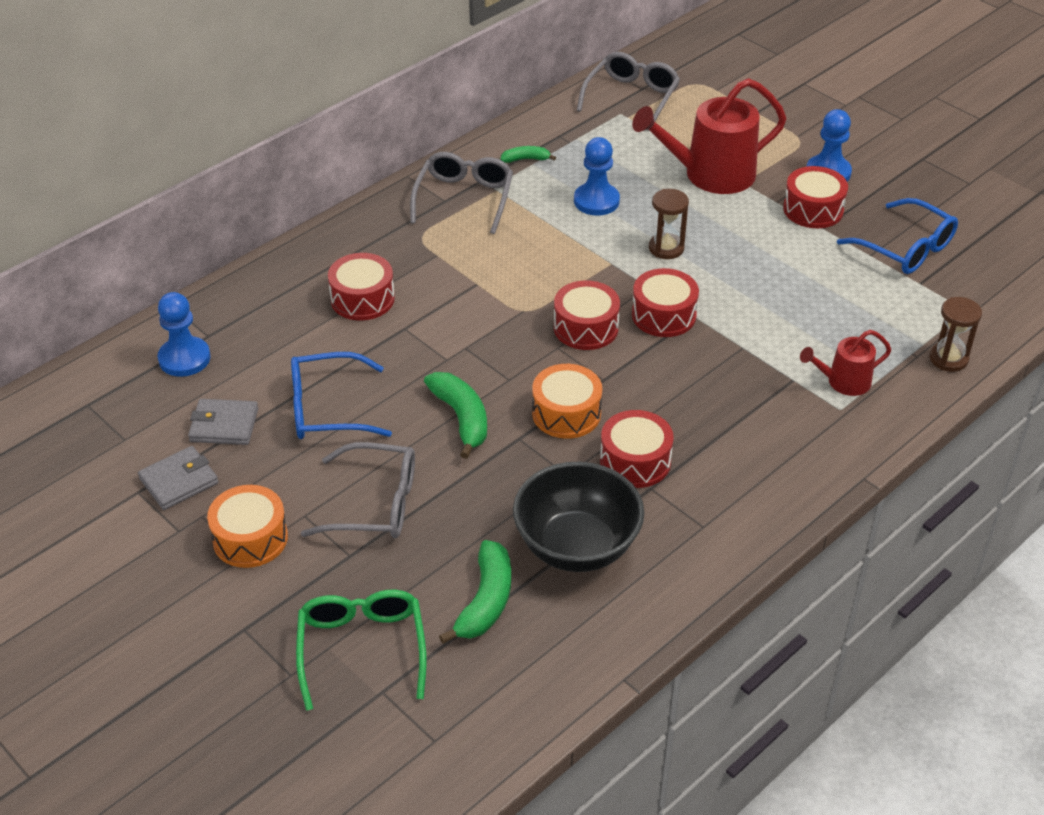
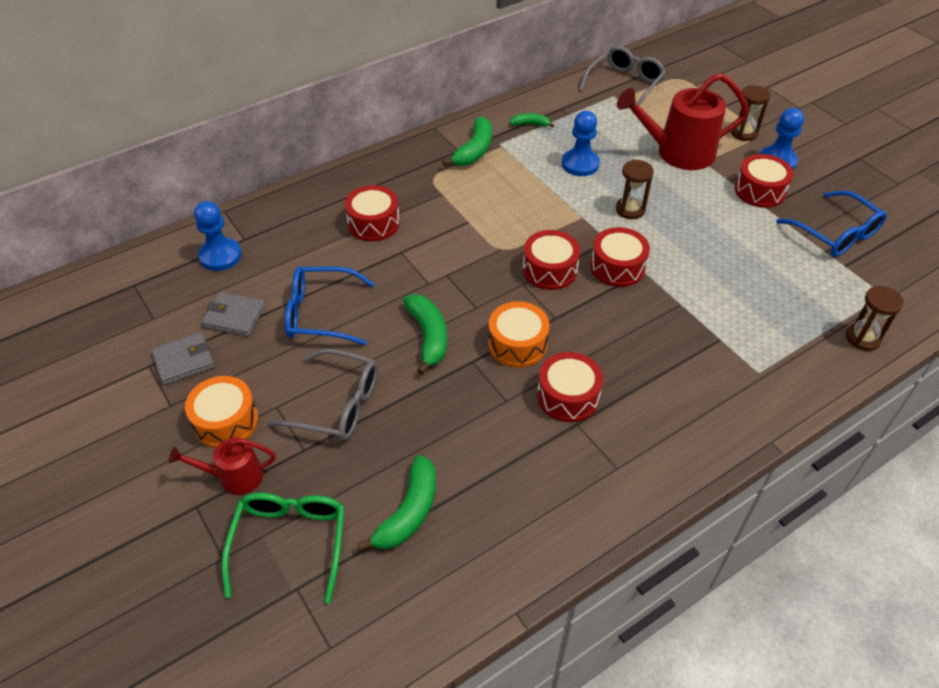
camera: 10 degrees right, 5 degrees up
(464, 198) = (474, 150): grey glasses -> green banana
(577, 546) = (500, 471): black bowl -> none
(784, 143) = (744, 133): none -> brown hourglass
(843, 382) = (764, 347): red watering can -> red watering can (234, 477)

